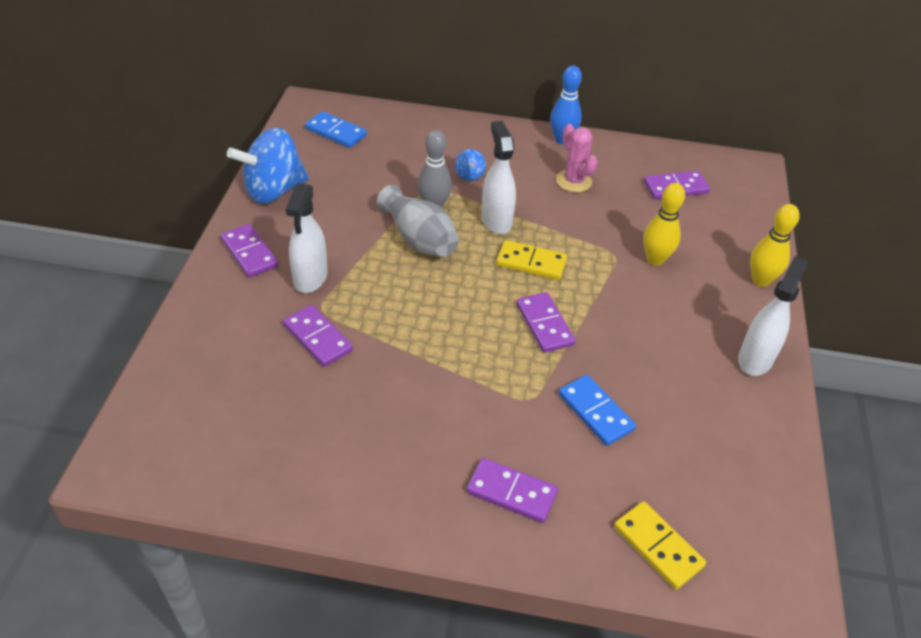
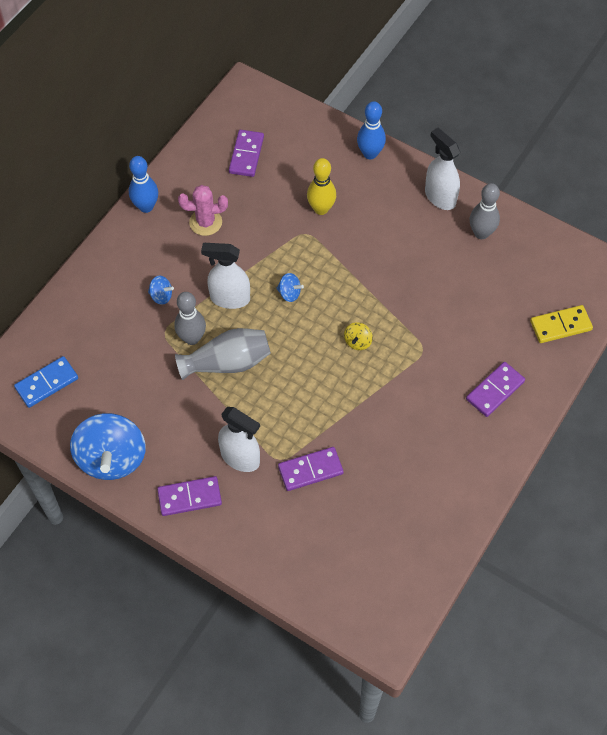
camera: 65 degrees left, 15 degrees up
(504, 335) = (357, 342): none -> yellow spinning top
(531, 263) = (289, 293): yellow domino -> blue spinning top
(544, 324) = (358, 311): purple domino -> none
(595, 412) = (449, 314): blue domino -> none
(736, 415) = (481, 233): none -> grey bowling pin
(760, 280) = (370, 154): yellow bowling pin -> blue bowling pin

